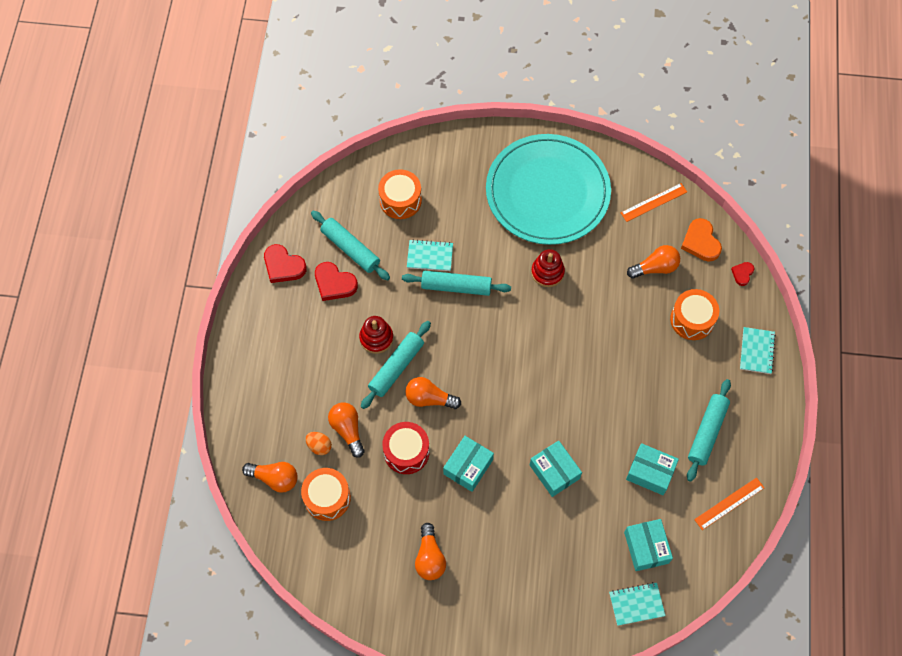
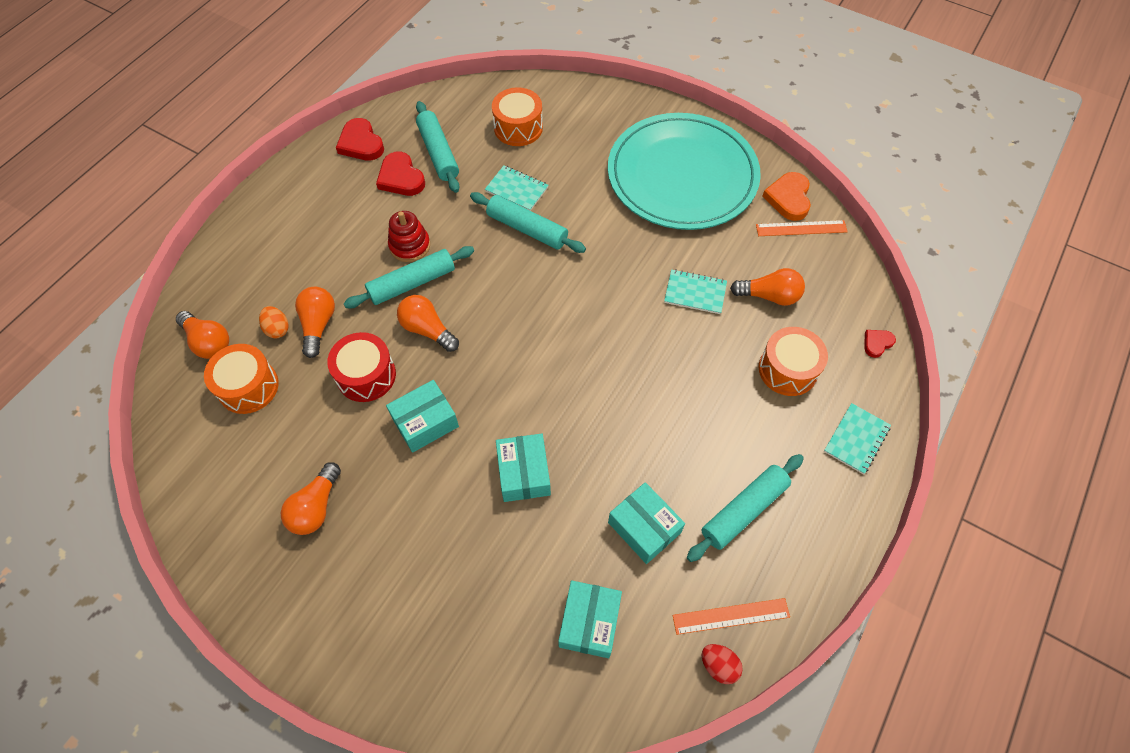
camera: 25 degrees right, 5 degrees down
(547, 272) = (638, 253): red stacking toy -> none
(636, 604) = (536, 693): turquoise notebook -> turquoise notebook (695, 293)
(700, 242) = (839, 289): orange heart -> orange heart (788, 198)
(735, 537) = (718, 665): none -> red egg

